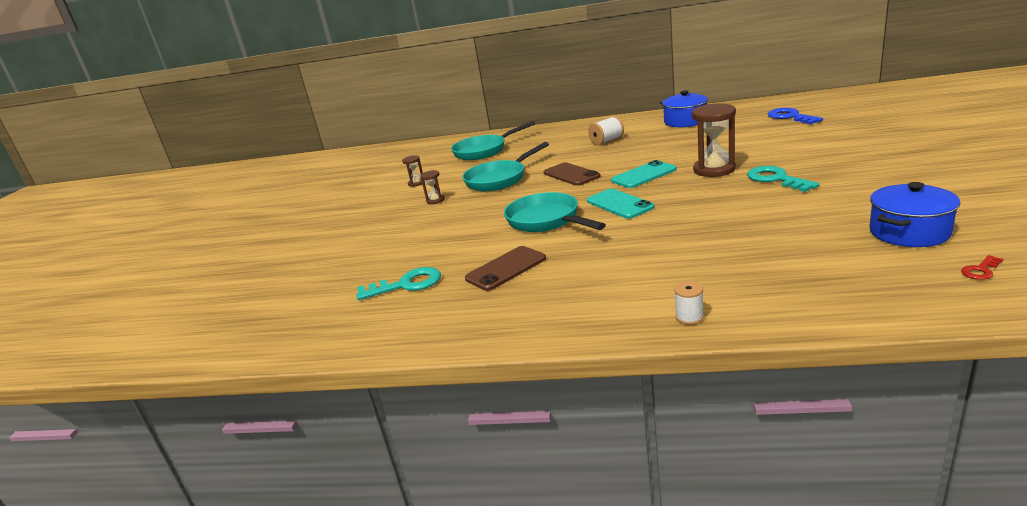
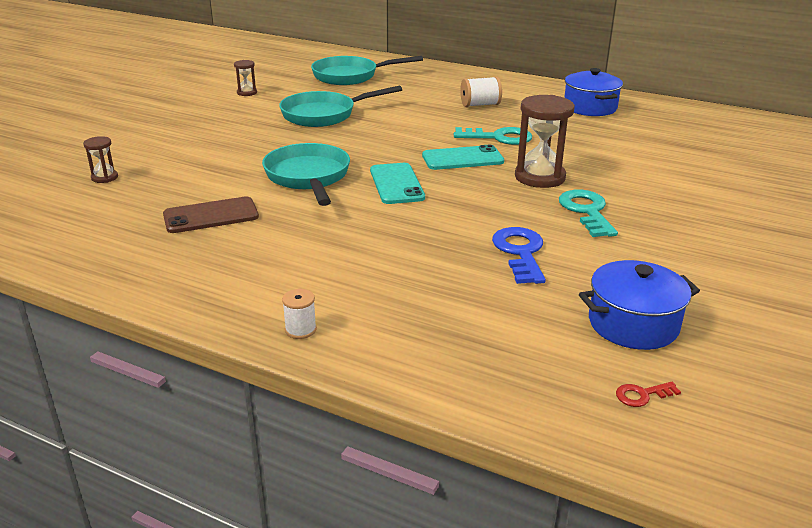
camera: 15 degrees right, 5 degrees up
(406, 284) = (112, 200): turquoise key -> turquoise key (499, 137)
(435, 200) = (240, 118): brown hourglass -> brown hourglass (104, 177)
(571, 175) = (395, 133): brown phone -> none
(790, 117) = (709, 140): blue key -> blue key (520, 252)

